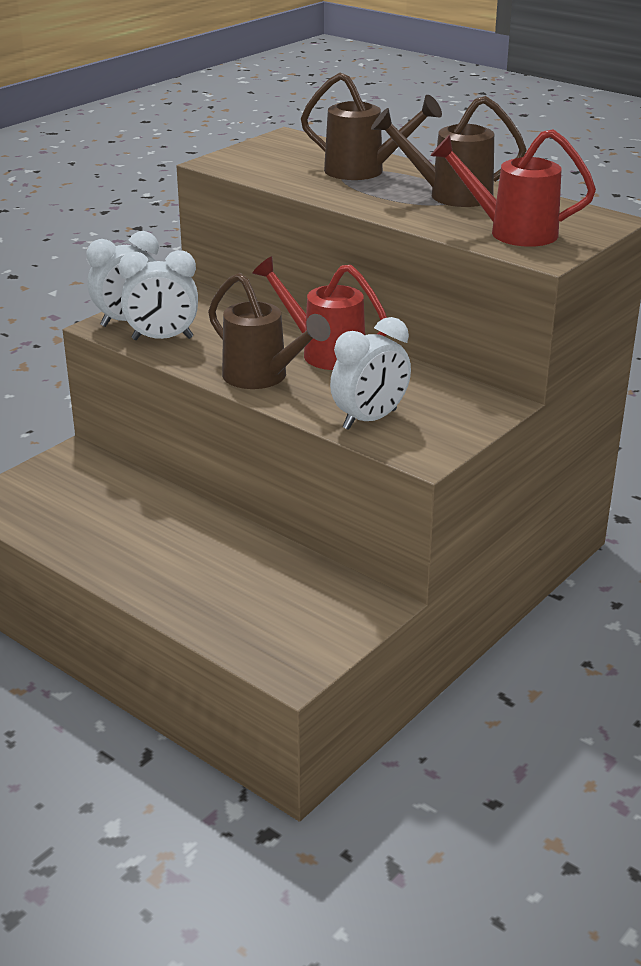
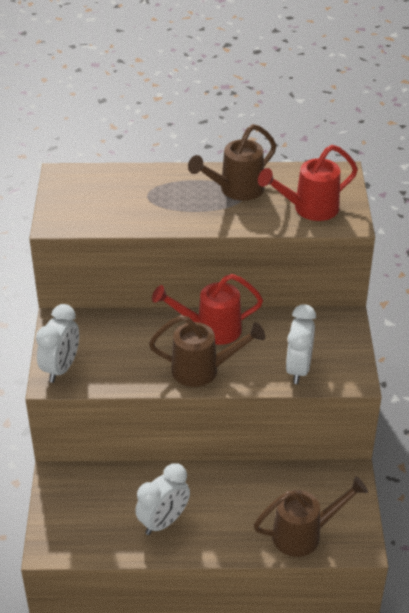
camera: 40 degrees left, 10 degrees up
(162, 338) = (103, 372): white clock -> white clock (163, 522)
(364, 171) = (158, 190): brown watering can -> brown watering can (304, 534)

